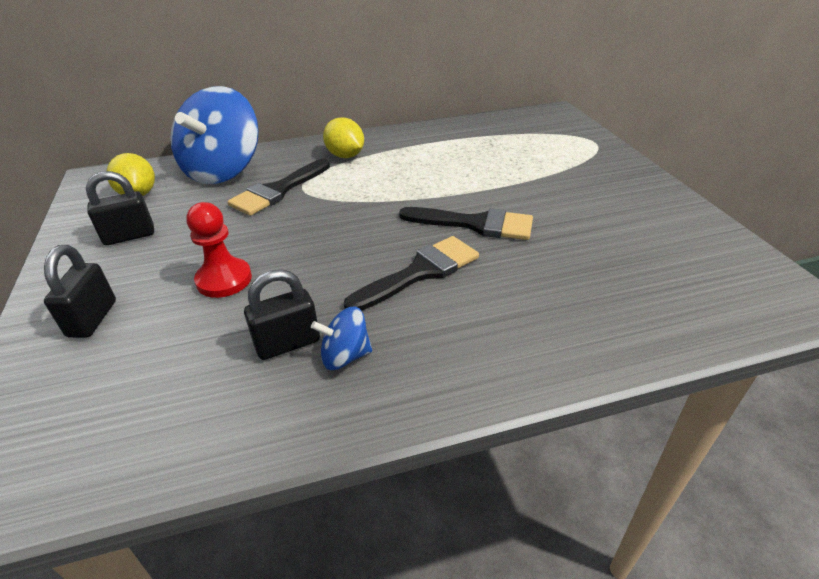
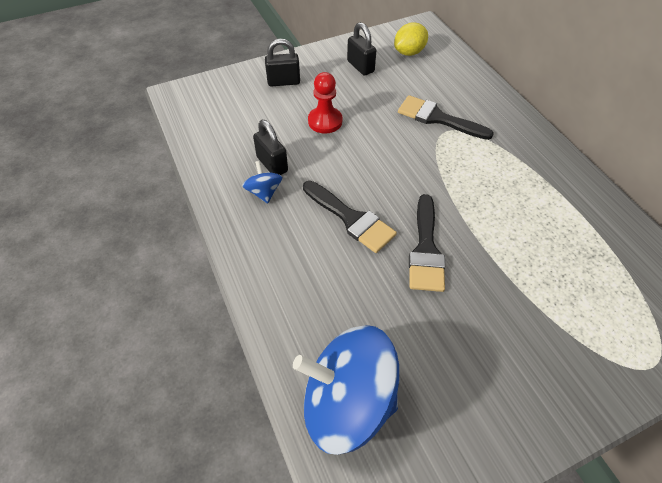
camera: 80 degrees right, 15 degrees up
(223, 170) = (457, 81): blue spinning top -> blue spinning top (347, 401)
(345, 156) = (512, 145): yellow lemon -> none

